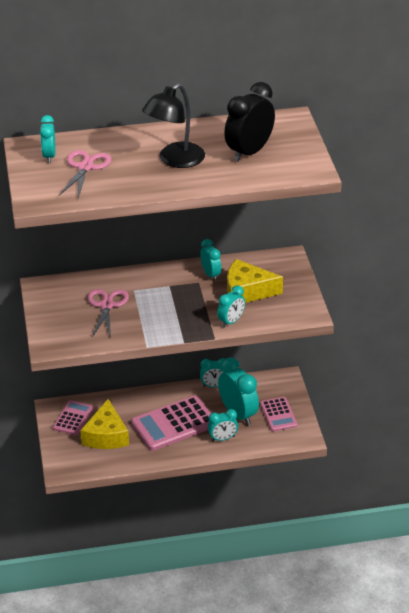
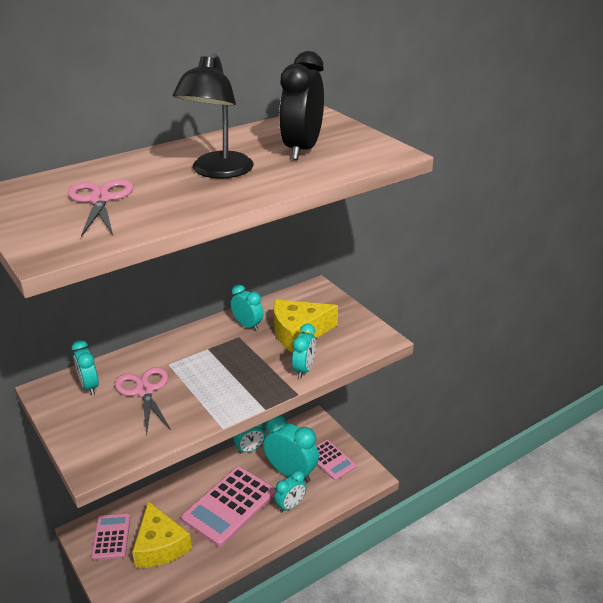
camera: 25 degrees left, 5 degrees down
(49, 156) = (39, 197): turquoise clock -> turquoise clock (89, 386)

